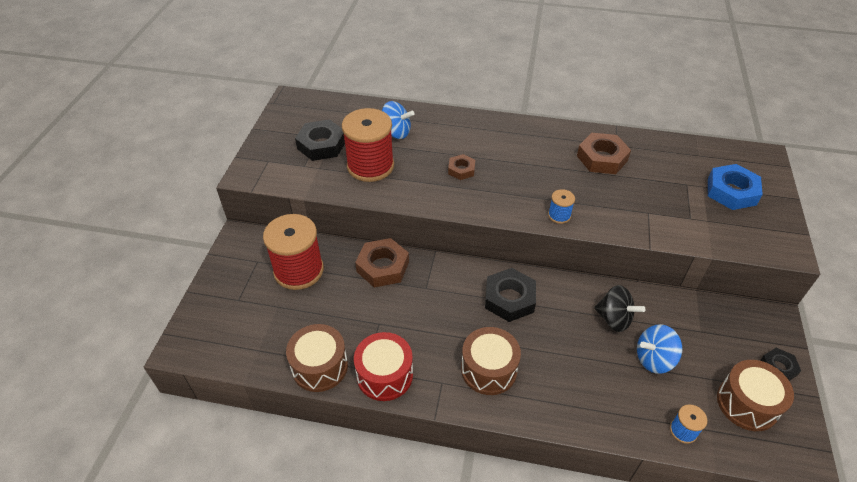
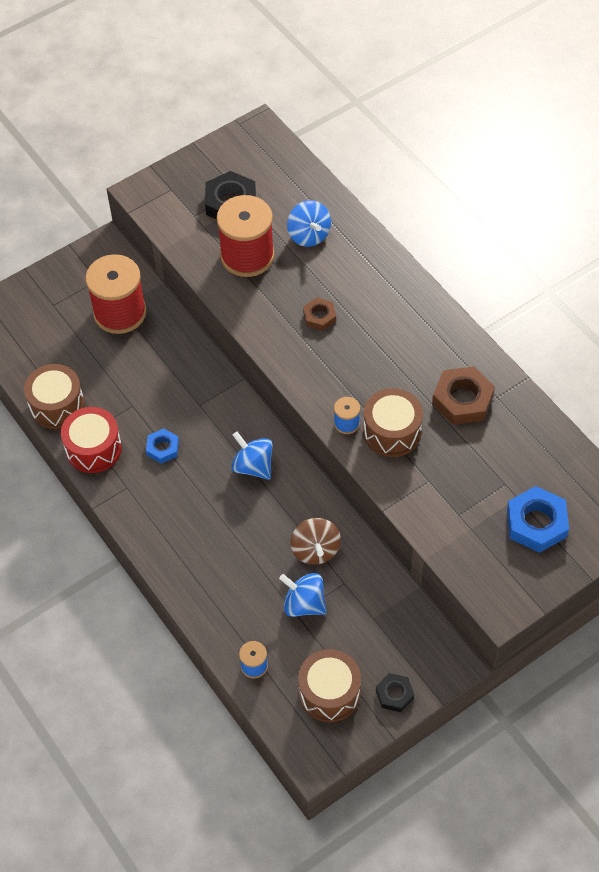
camera: 45 degrees right, 10 degrees up
(383, 267) = (186, 359): brown nut -> none
(435, 335) = (163, 448): none -> blue nut
(489, 369) = (170, 506): brown drum -> brown drum (392, 432)
(509, 299) = (253, 466): black nut -> blue spinning top
(614, 319) = (315, 550): black spinning top -> brown spinning top

